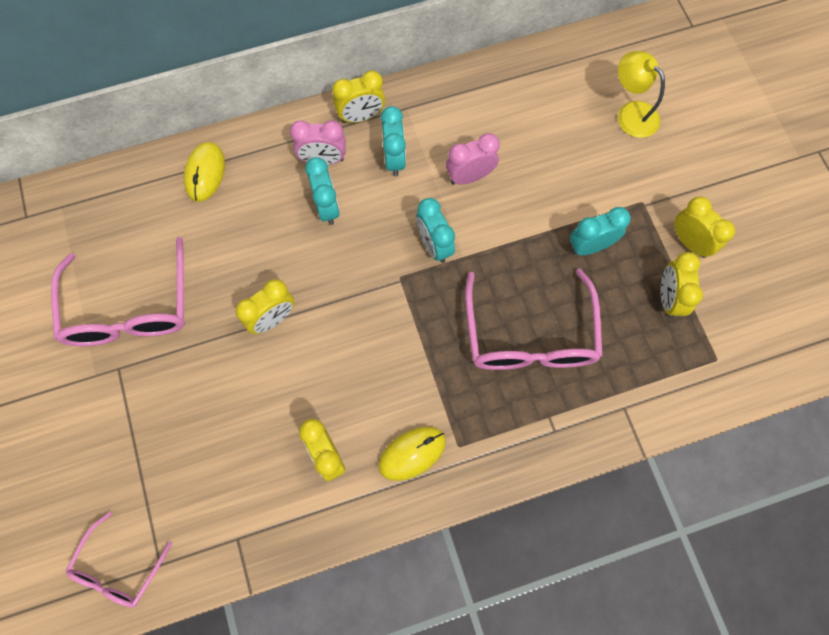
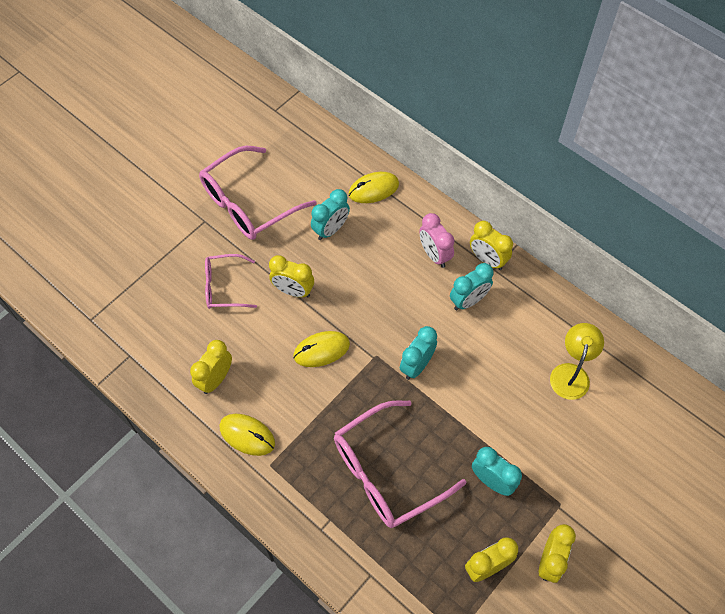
camera: 60 degrees right, 10 degrees down
(118, 568) = (77, 298): pink glasses -> pink glasses (224, 287)
(327, 207) = (399, 278): turquoise clock -> turquoise clock (331, 230)
(361, 327) = (321, 350): none -> yellow mouse
(470, 176) = (491, 360): pink clock -> none
(631, 113) = (637, 455): yellow lamp -> yellow lamp (571, 373)

